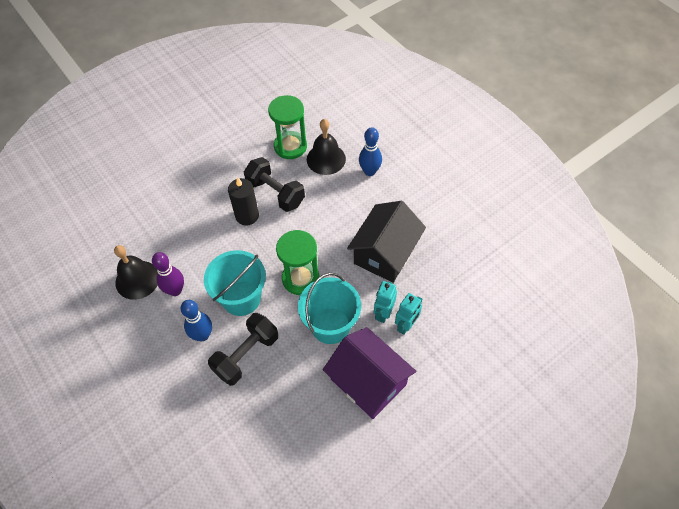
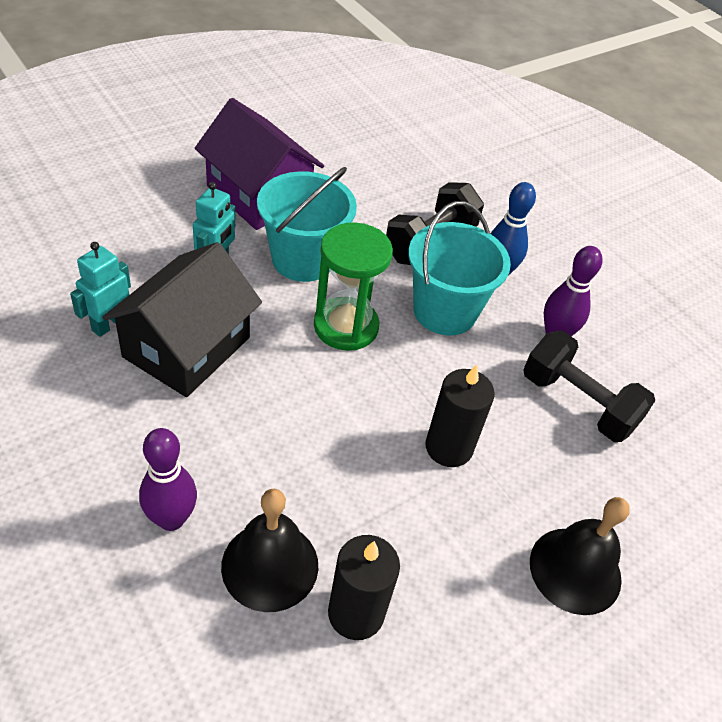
camera: 175 degrees right, 10 degrees down
(137, 279) = (625, 359): black bell -> black bell (575, 570)
(275, 193) = (392, 490): black dumbbell -> black dumbbell (578, 403)
(290, 146) = (356, 613): green hourglass -> black candle
(369, 171) = (171, 519): blue bowling pin -> purple bowling pin
(406, 325) = (184, 245): turquoise robot -> turquoise robot (109, 324)

